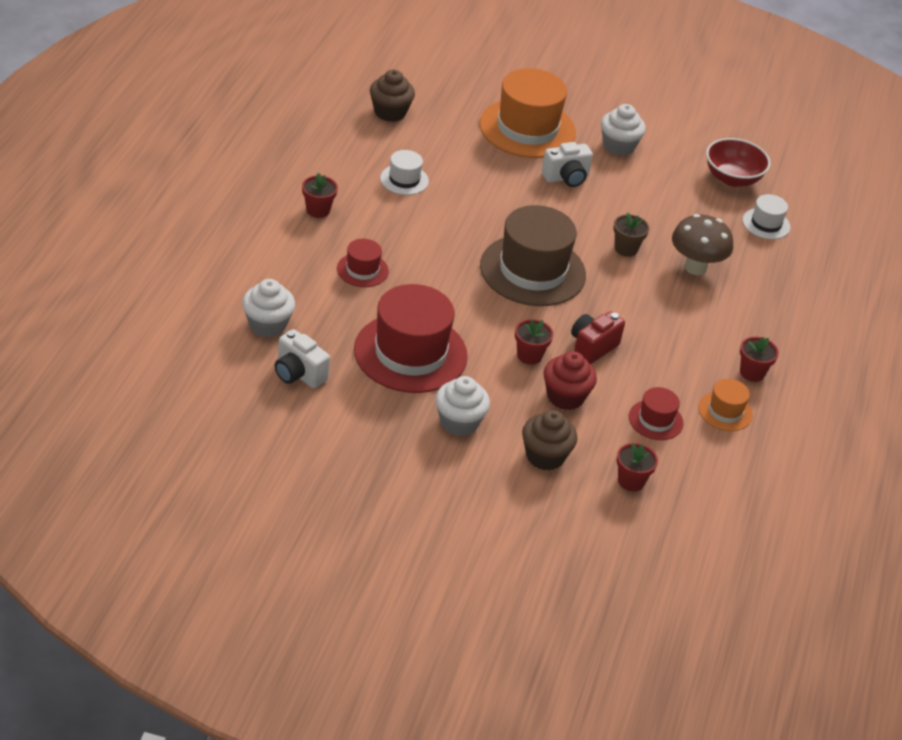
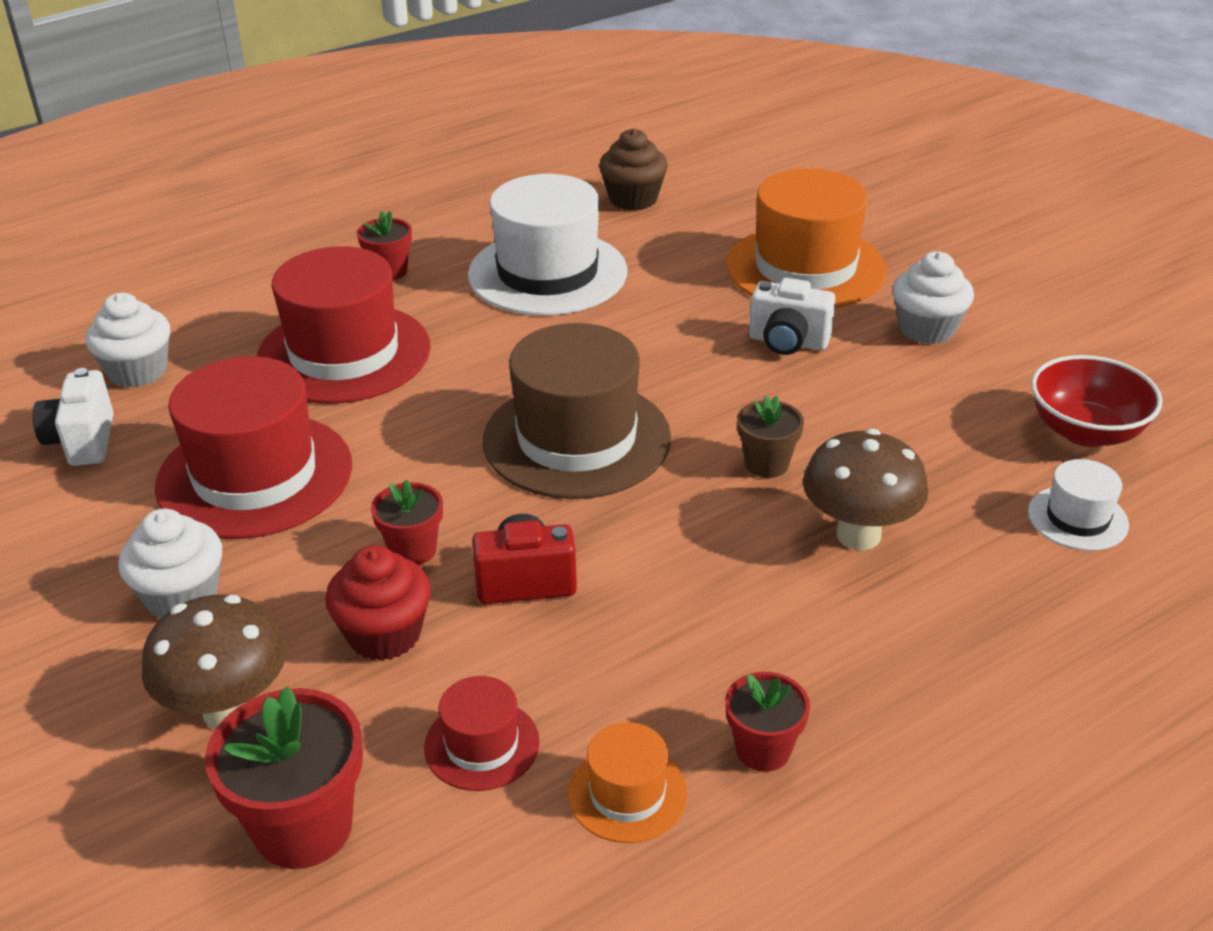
camera: 45 degrees right, 5 degrees down
(362, 270) = (344, 353): red hat -> red hat, size x2.09
(404, 180) = (547, 273): white hat -> white hat, size x2.09
(545, 456) = (228, 710): brown cupcake -> brown mushroom
(631, 481) = (303, 828): red flower pot -> red flower pot, size x1.70

